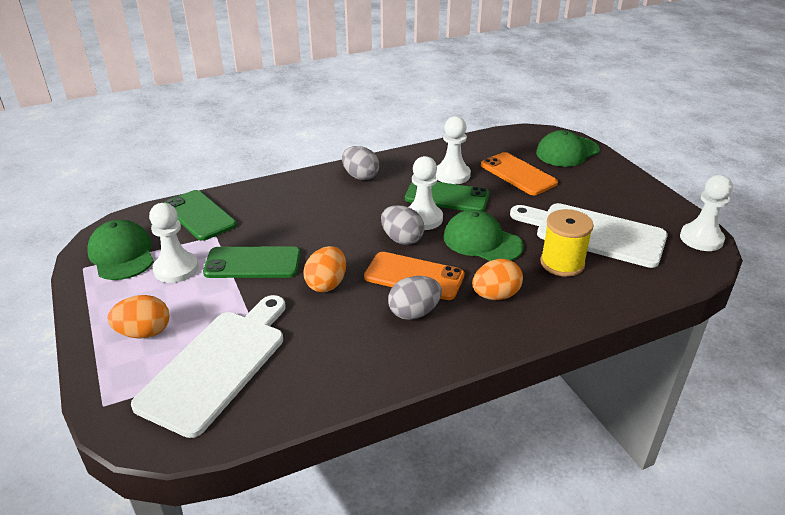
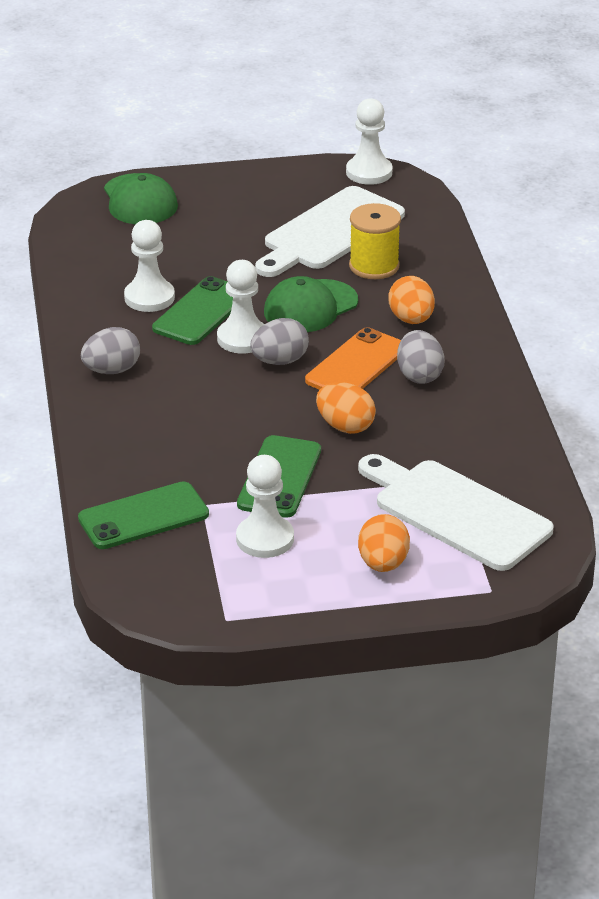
camera: 75 degrees left, 0 degrees up
(122, 254) = (210, 585): green cap -> none
(518, 174) = (175, 249): orange phone -> none

